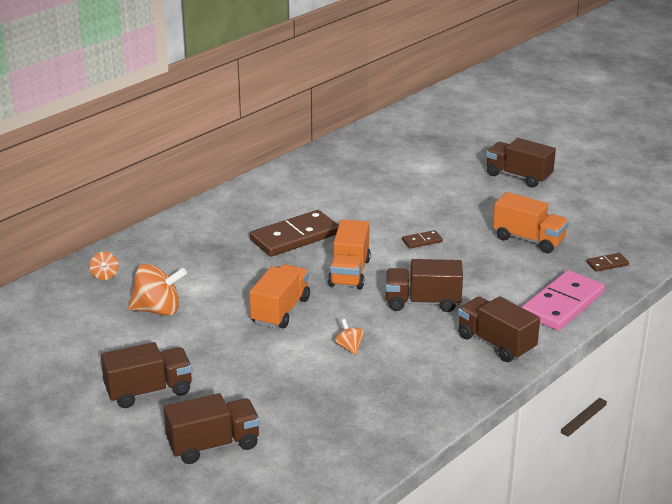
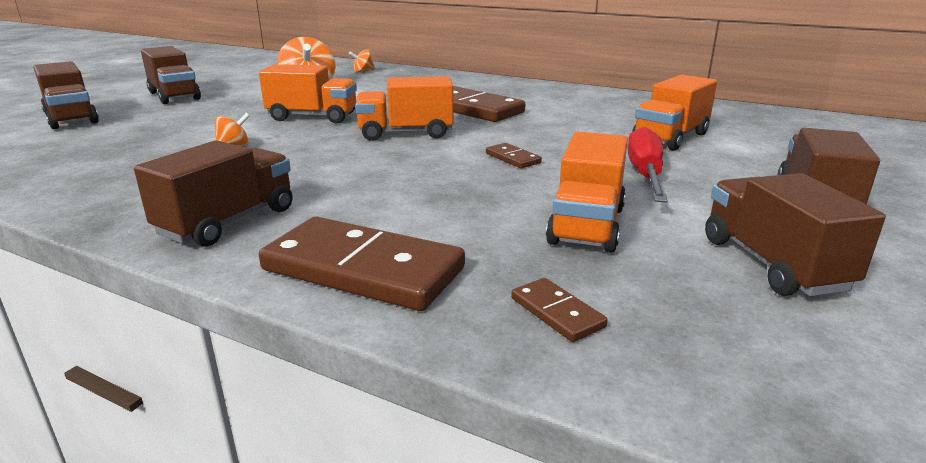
camera: 75 degrees right, 5 degrees down
(403, 181) = (670, 138): none -> orange truck
(422, 302) = (344, 170): brown truck -> brown truck (772, 264)
(466, 207) = (645, 175): none -> red screwdriver
(562, 304) = (363, 269): pink domino -> brown domino

